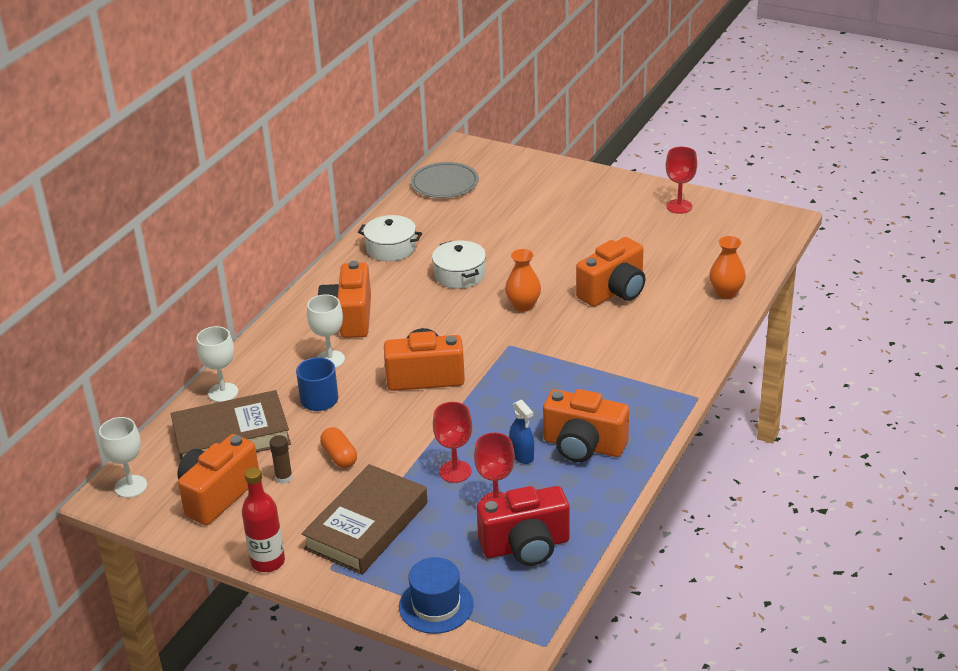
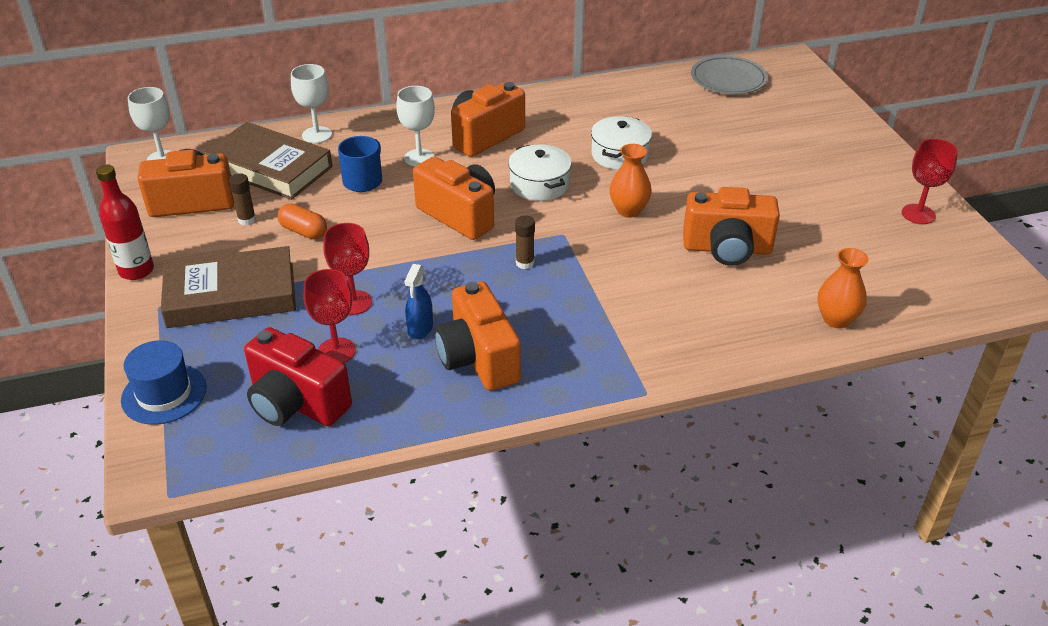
camera: 45 degrees right, 5 degrees up
(339, 456) = (303, 231): orange capsule -> orange capsule turned 75 degrees counterclockwise
(391, 248) = (602, 104): white pot -> white pot (539, 184)
(516, 377) = (525, 263): none -> brown glue stick

